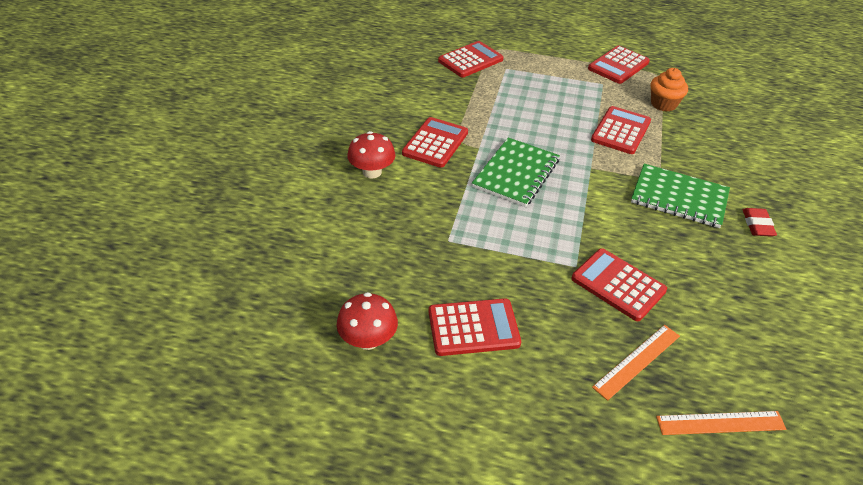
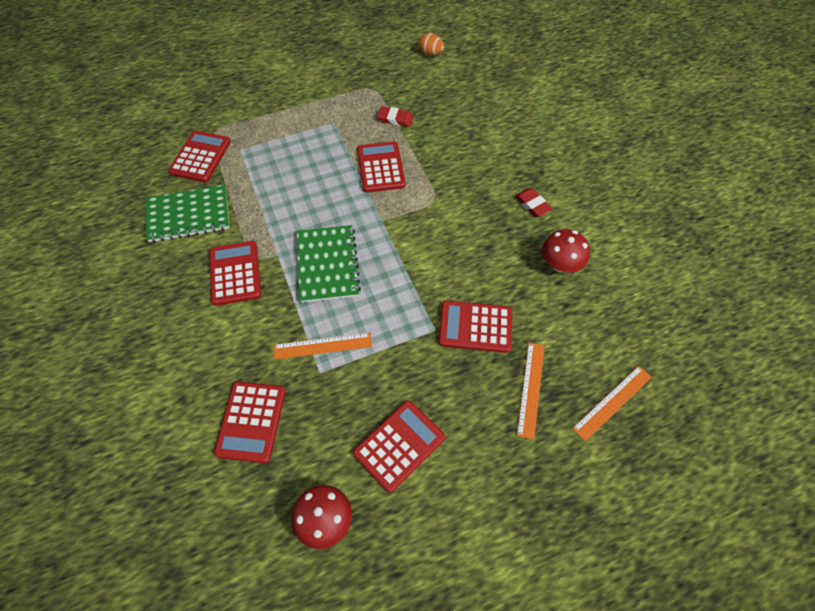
camera: 35 degrees left, 15 degrees up
(372, 172) = (200, 342): red mushroom -> red mushroom (560, 264)
(465, 224) = (322, 346): none -> orange ruler
(618, 65) = (334, 95): red calculator -> red calculator (251, 421)
(663, 104) = (395, 119): orange cupcake -> red eraser
(679, 198) = (465, 212): green notebook -> green notebook (189, 215)
(739, 72) = (430, 53): none -> orange egg

